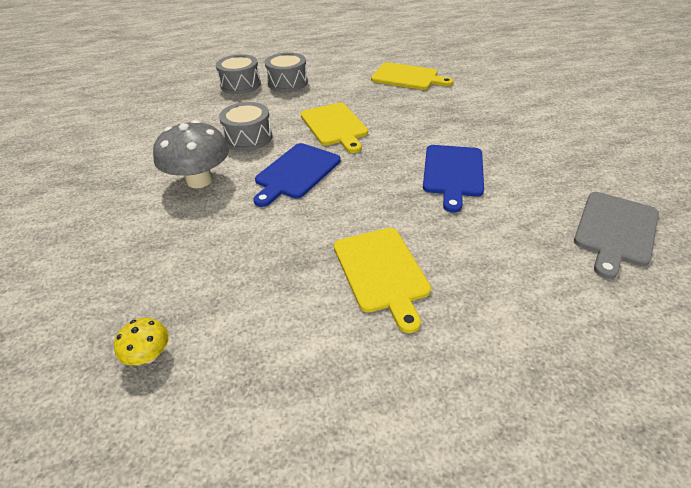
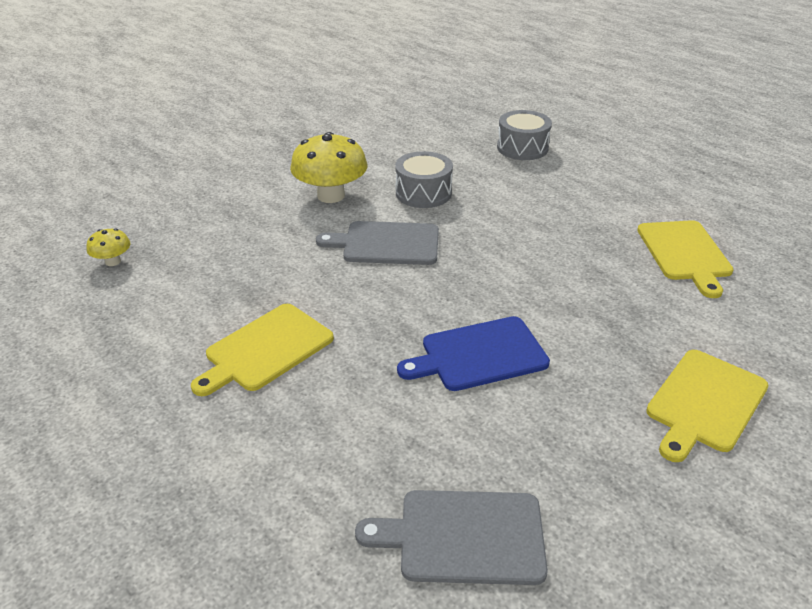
camera: 60 degrees right, 5 degrees down
(199, 180) = (331, 196): grey mushroom -> yellow mushroom
(287, 83) = (561, 173): grey drum -> none
(296, 173) = (386, 244): blue cutting board -> grey cutting board
(335, 126) = (500, 237): yellow cutting board -> yellow cutting board (705, 403)

